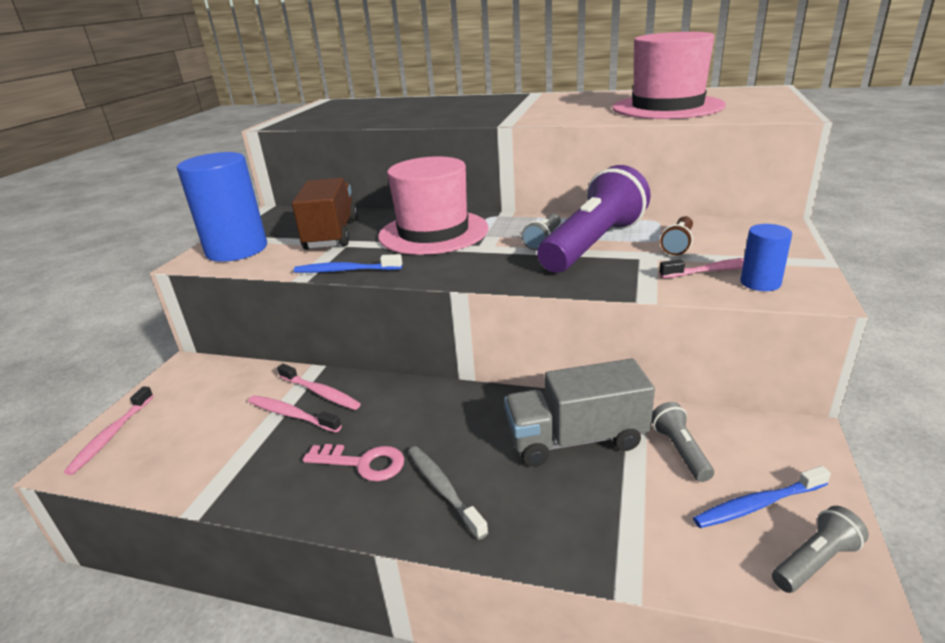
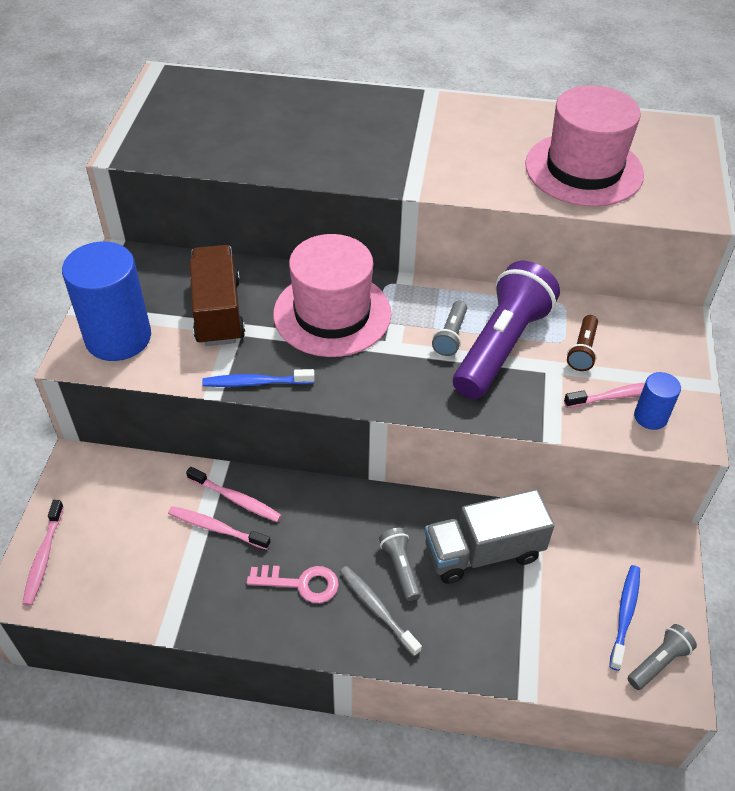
camera: 10 degrees left, 20 degrees up
(680, 450) = (569, 562): grey flashlight -> grey flashlight (400, 568)
(757, 505) = (625, 615): blue toothbrush -> blue toothbrush turned 135 degrees clockwise

